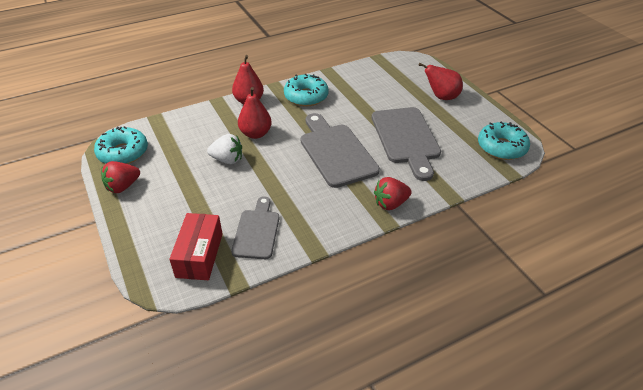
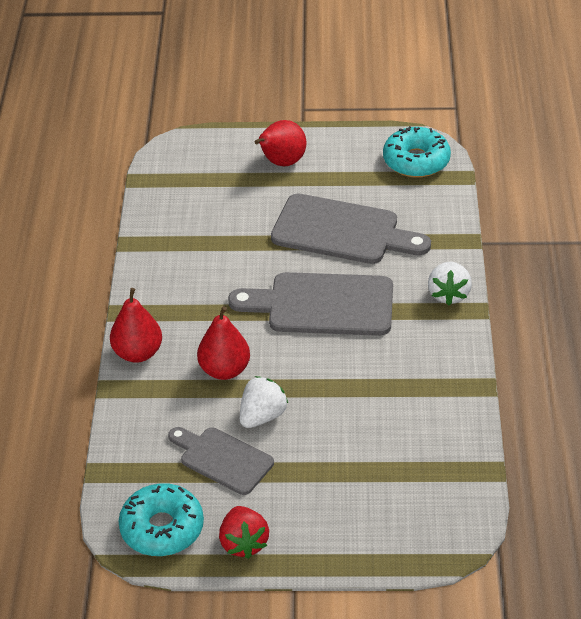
camera: 60 degrees left, 0 degrees up
(199, 255) = (429, 492): red box -> none
(257, 231) = (420, 427): grey cutting board -> grey cutting board (222, 459)
(306, 96) = (176, 289): turquoise donut -> none
(390, 203) = (449, 294): red strawberry -> white strawberry

